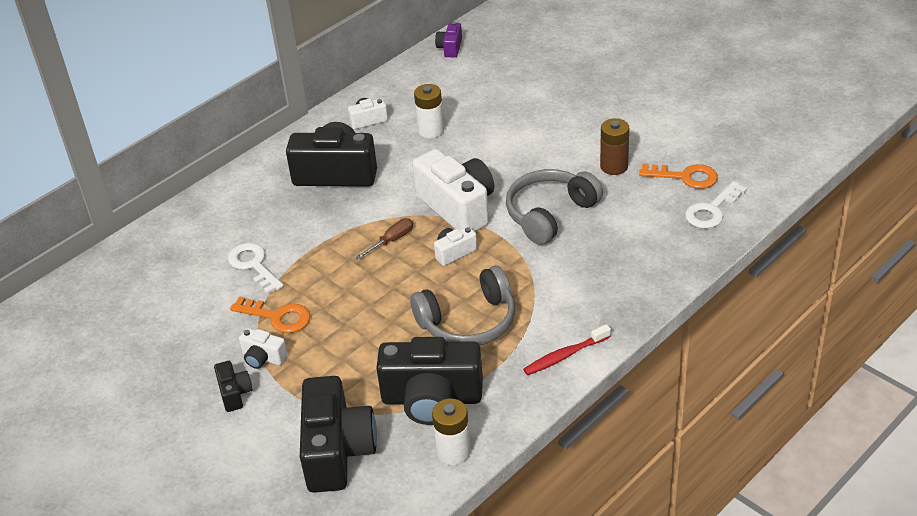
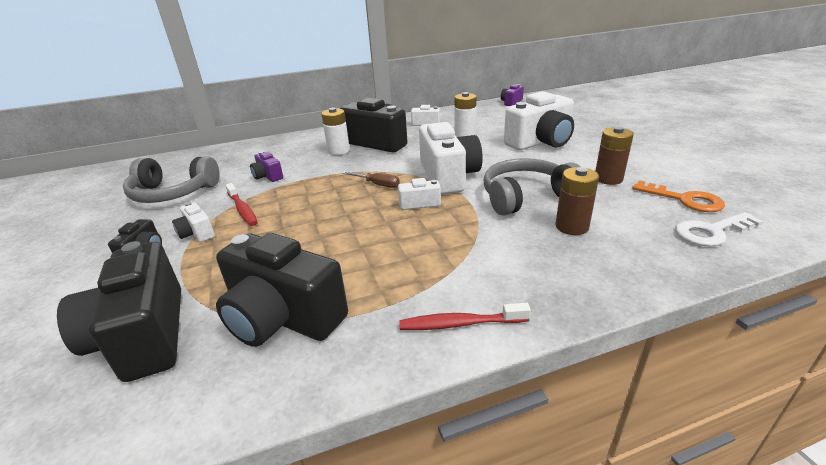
camera: 25 degrees right, 10 degrees down
(253, 265) = (268, 176): white key -> purple camera
(277, 317) = (242, 209): orange key -> red toothbrush
(337, 451) = (143, 336): black camera -> black camera turned 135 degrees clockwise
(391, 240) = (377, 184): brown screwdriver -> brown screwdriver turned 45 degrees clockwise
(453, 452) = (241, 391): white battery -> white battery (338, 151)
(468, 322) = (385, 257): grey headphones -> grey headphones (173, 193)
(525, 124) = (540, 142): none -> white camera
(604, 238) = (572, 226): none -> brown battery

